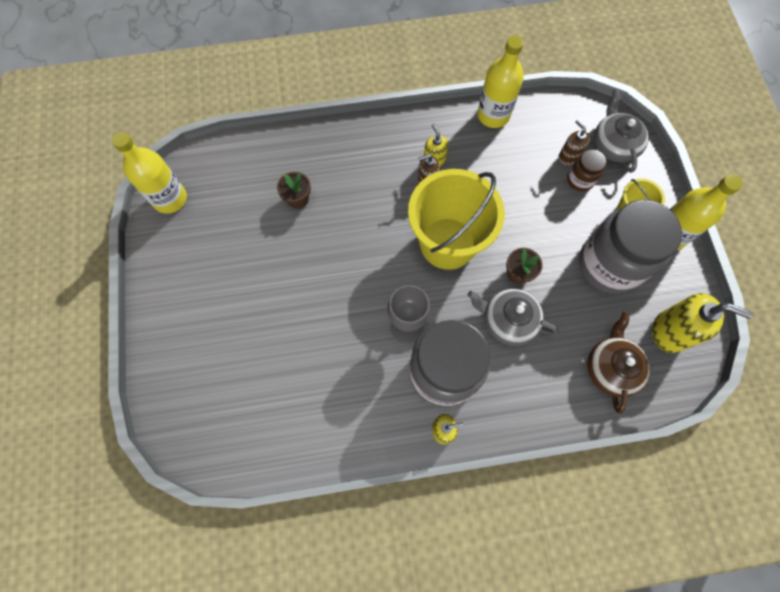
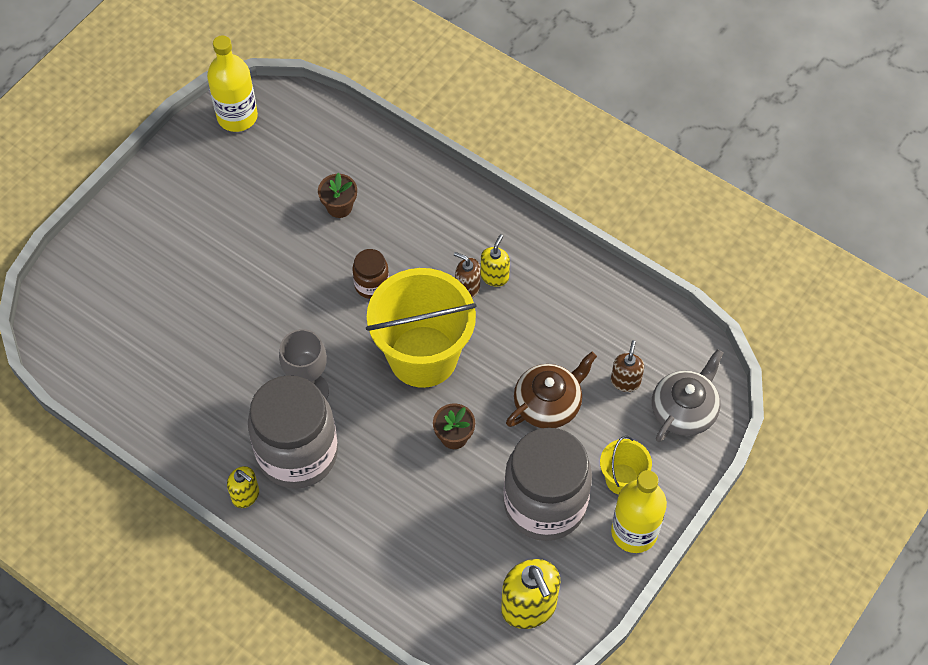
camera: 45 degrees right, 10 degrees down
(493, 115) = (599, 283): yellow bottle -> none
(508, 320) = (399, 465): grey teapot -> none
(580, 180) = (610, 411): brown jar -> brown jar (372, 285)
(611, 368) = (440, 584): brown teapot -> brown teapot (548, 403)

